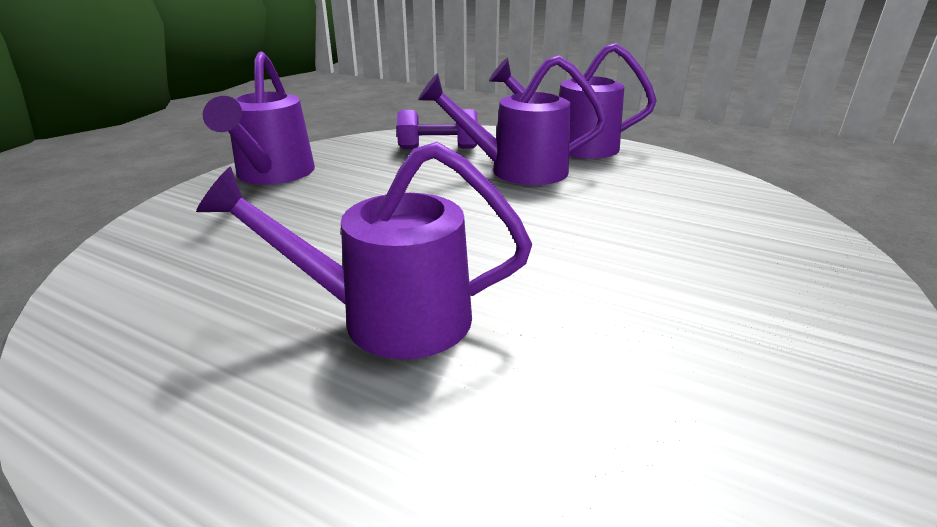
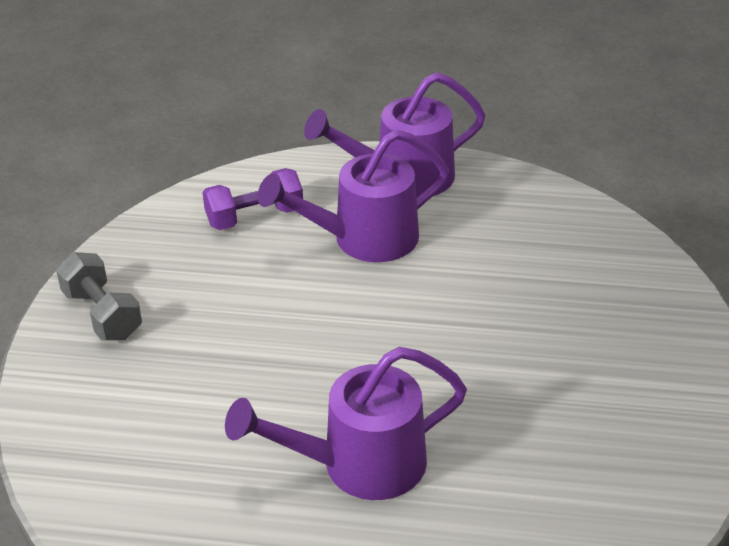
camera: 20 degrees left, 10 degrees up
(272, 175) = (102, 314): purple watering can -> grey dumbbell

